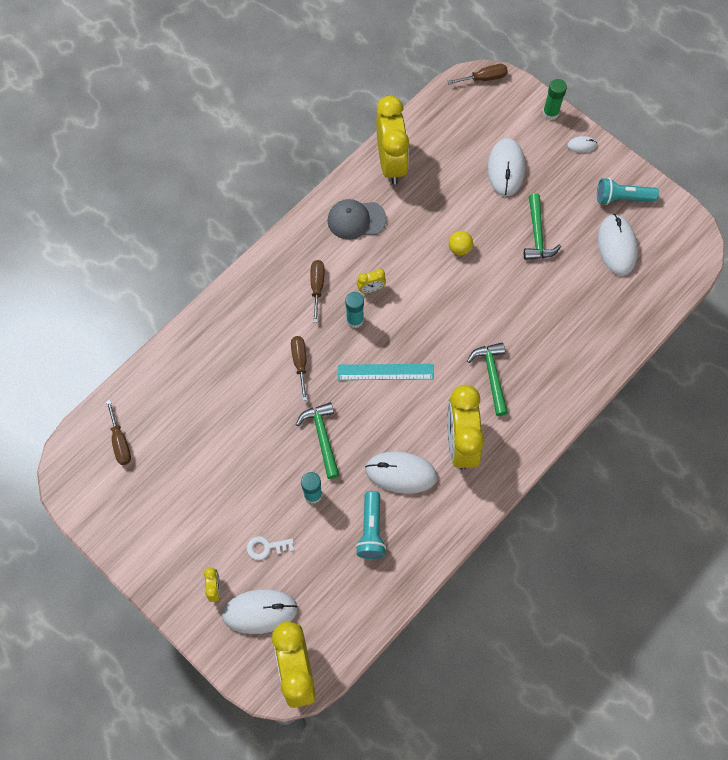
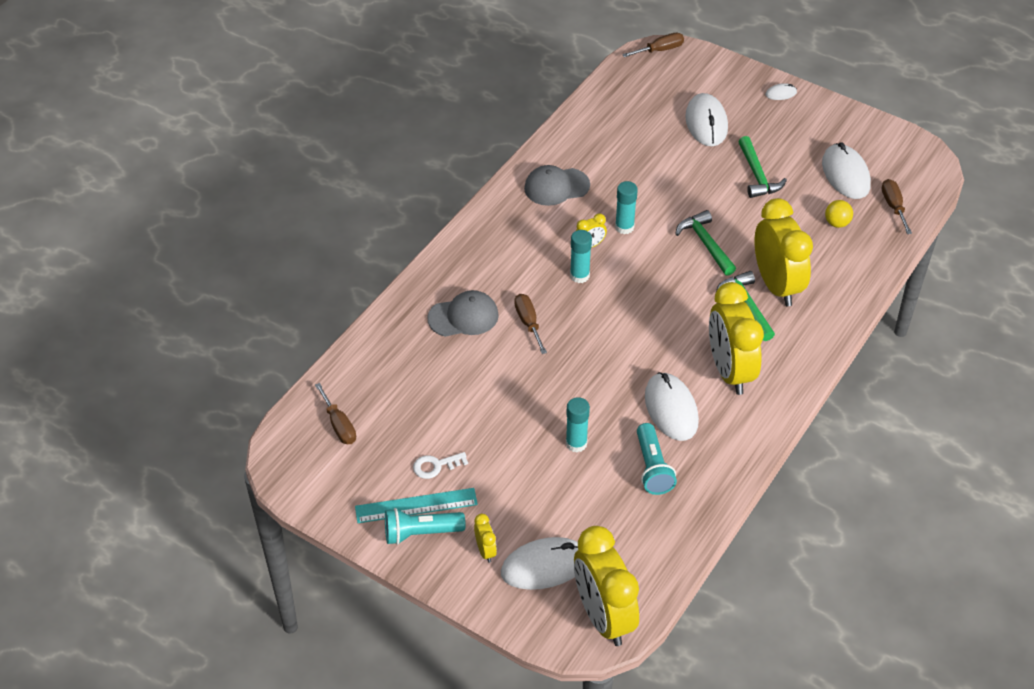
camera: 10 degrees left, 20 degrees down
(246, 347) = (463, 317): none -> grey cap
(266, 547) = (535, 502): white key -> white key (435, 466)
(317, 286) = (529, 251): brown screwdriver -> brown screwdriver (893, 206)
(322, 437) = (572, 388): green hammer -> green hammer (706, 244)
(385, 372) = (627, 318): turquoise ruler -> turquoise ruler (416, 505)
(391, 163) = (581, 133): yellow clock -> yellow clock (776, 285)
(401, 473) = (671, 409): white mouse -> white mouse turned 75 degrees clockwise
(405, 273) = (624, 227): none -> turquoise glue stick
(459, 248) = (677, 198): yellow ball -> yellow ball (837, 223)
(550, 113) = (739, 70): green glue stick -> none
(622, 198) = (838, 133): turquoise flashlight -> turquoise flashlight (421, 533)

